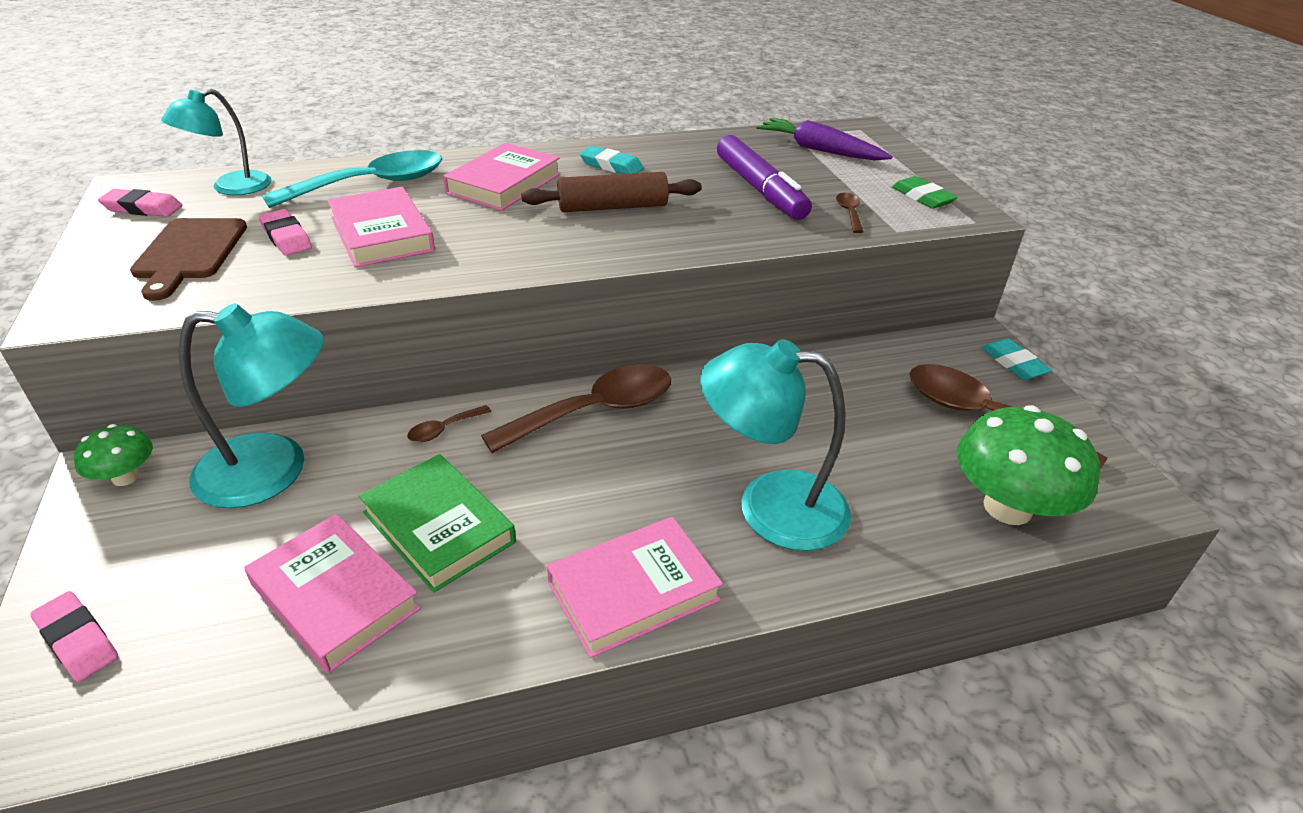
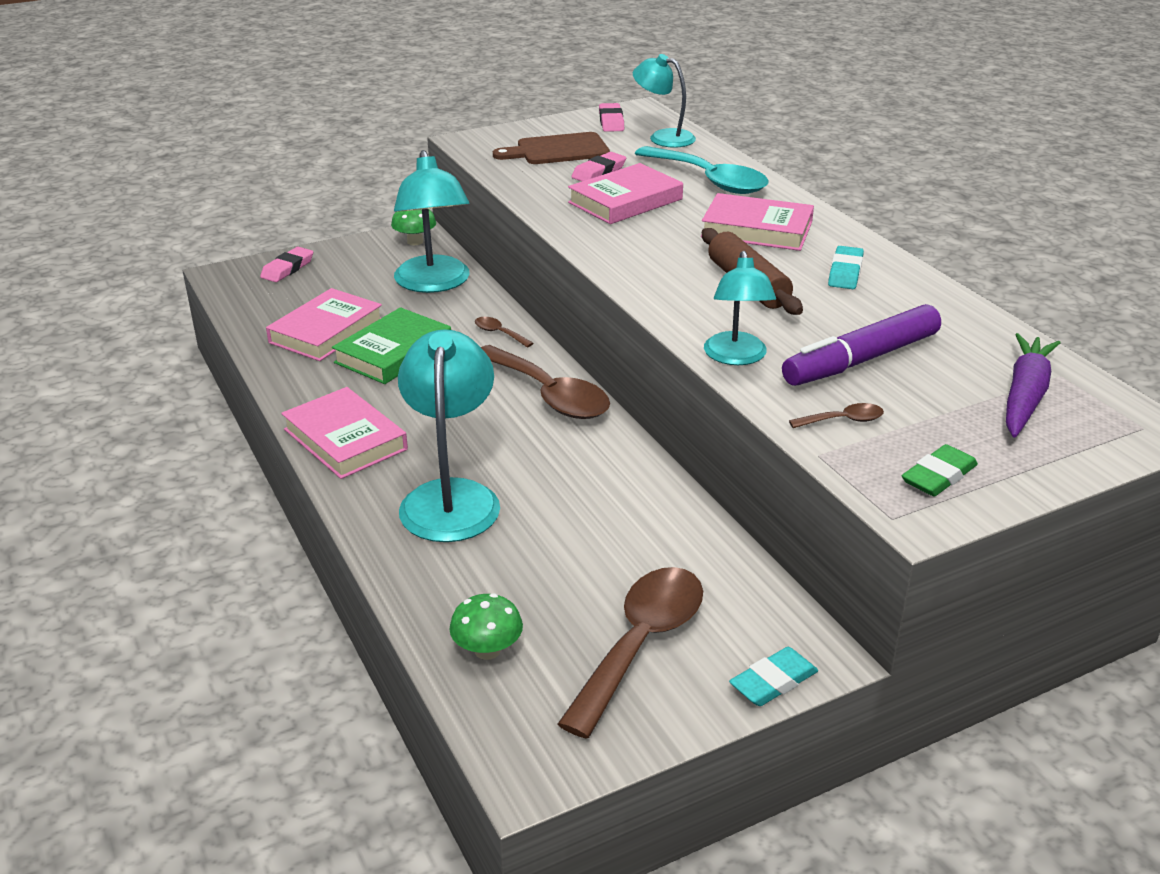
camera: 80 degrees right, 5 degrees down
(743, 235) = (736, 357): none -> turquoise lamp
(1007, 507) = (487, 650): green mushroom -> green mushroom, size x0.52

